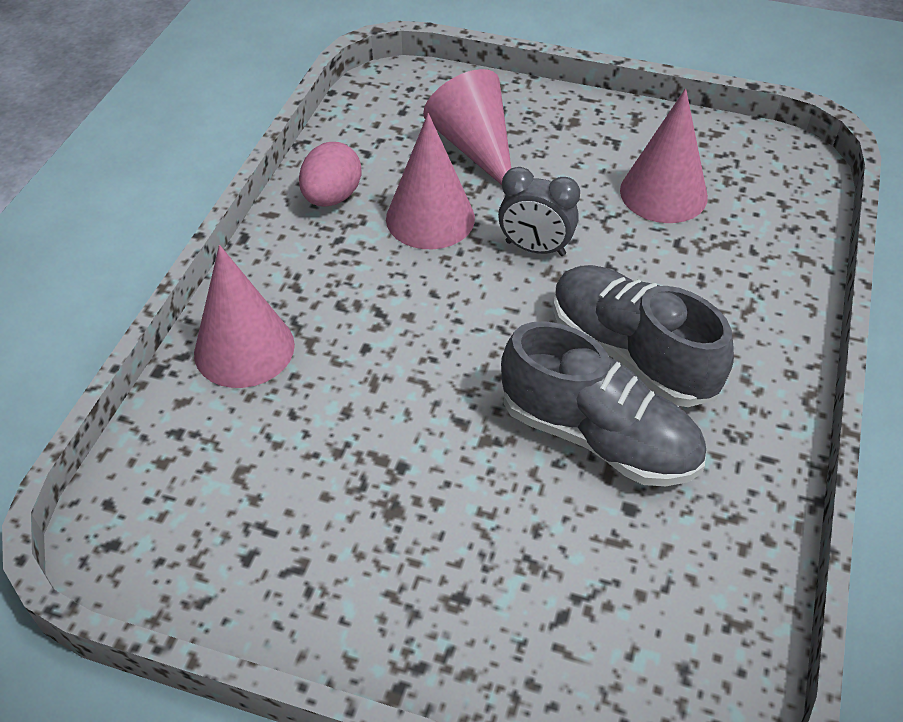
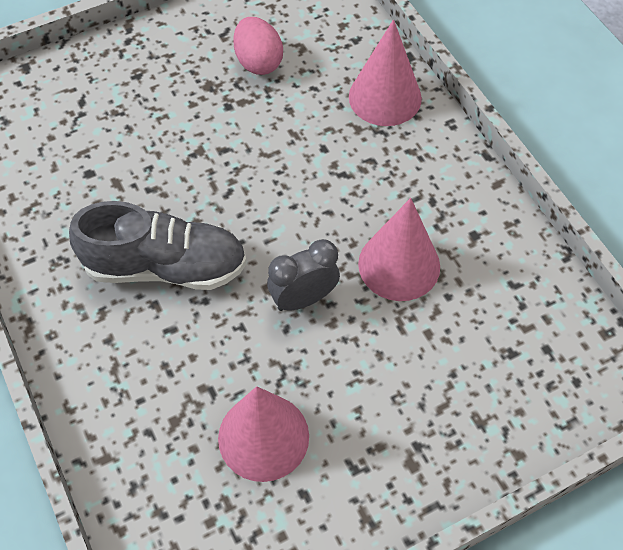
camera: 135 degrees right, 10 degrees up
(332, 197) = (480, 227): pink egg -> pink egg (258, 62)
(475, 147) = (449, 359): pink cone -> none
(598, 436) = (139, 198): grey shoe -> none

